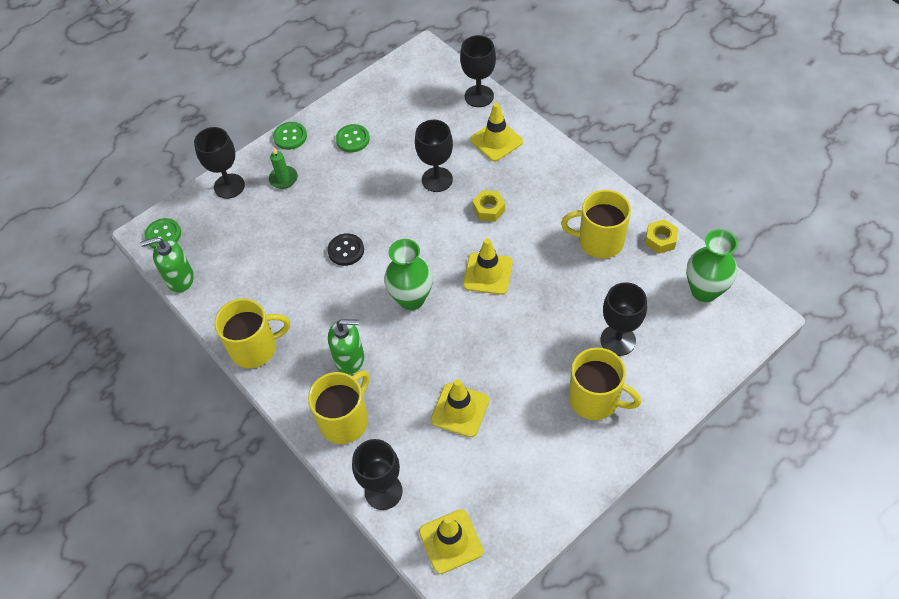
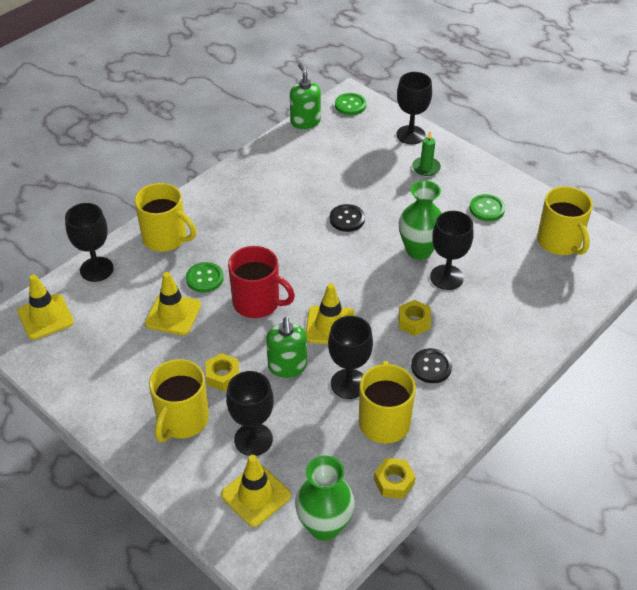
camera: 80 degrees right, 10 degrees down
(255, 348) = (237, 175): yellow mug -> yellow mug (559, 242)
(290, 137) = (479, 165): green button -> green button (204, 278)
(350, 359) = (227, 234): green soap dispenser -> green soap dispenser (287, 366)
(411, 299) = (295, 270): green vase -> green vase (419, 250)
(452, 333) = (257, 303): none -> red mug
(479, 96) = (576, 304): black goblet -> black goblet (348, 384)
(496, 141) = (512, 323): yellow traffic cone -> yellow traffic cone (256, 495)
(541, 202) = (431, 367): none -> black button
(544, 364) = (223, 376): none -> yellow nut

